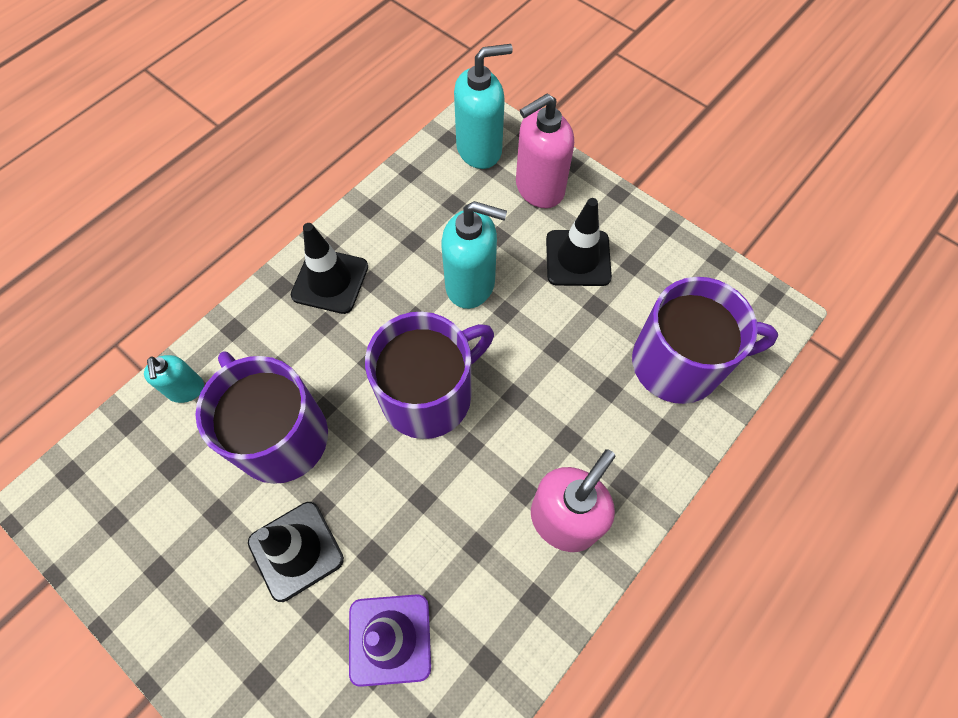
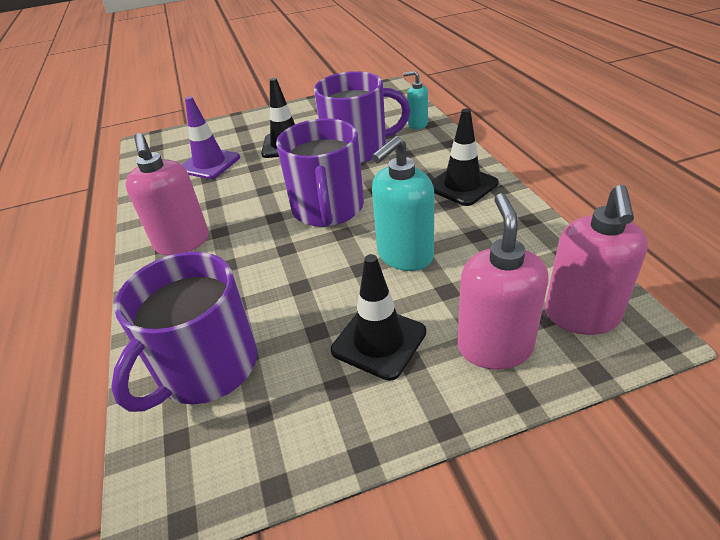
camera: 125 degrees right, 25 degrees down
(479, 149) = (581, 316): turquoise soap dispenser -> pink soap dispenser

